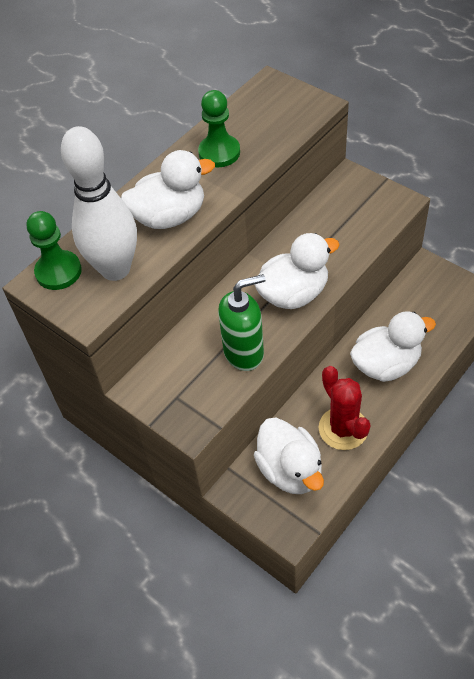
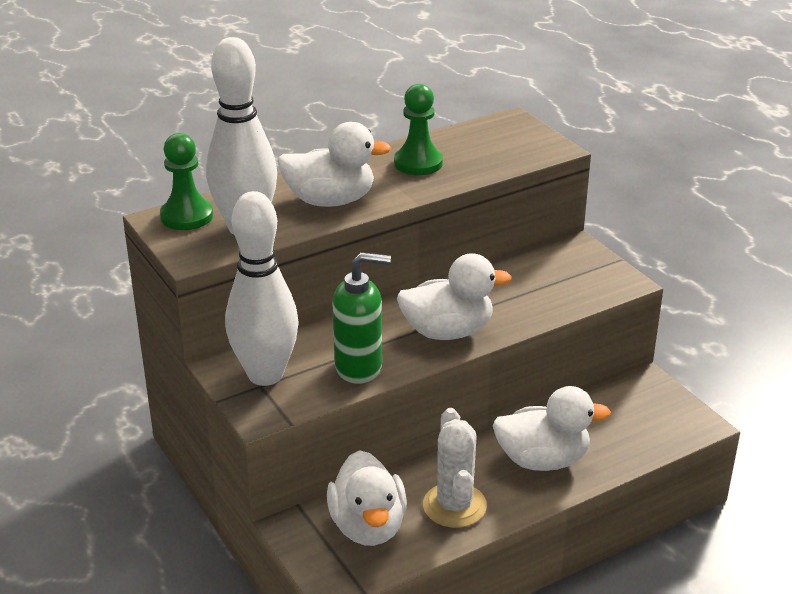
camera: 15 degrees right, 20 degrees down
(175, 385) = (265, 375): none -> white bowling pin
(343, 428) = (454, 506): red cactus -> white cactus

